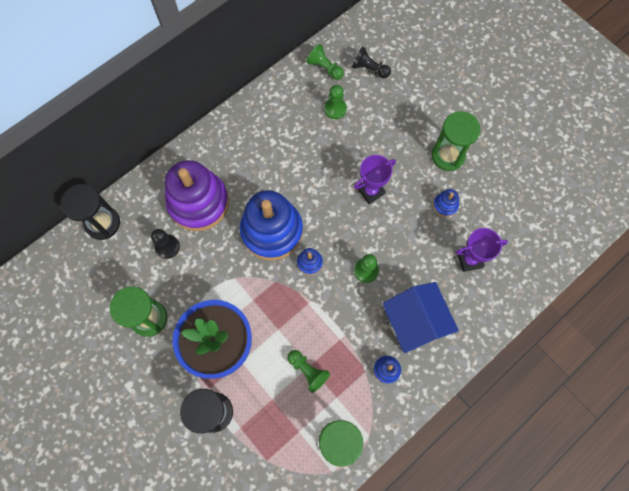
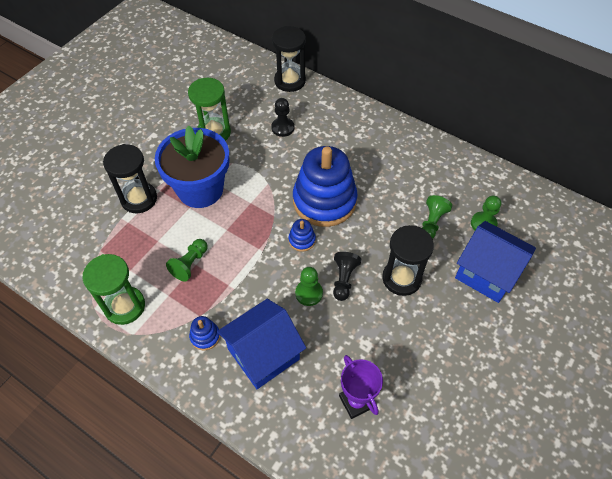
camera: 75 degrees right, 15 degrees down
(198, 203) = (332, 138): purple stacking toy -> none
(325, 68) = (527, 203): green pawn -> green pawn (432, 223)
(369, 69) = (550, 245): black pawn -> black pawn (344, 279)
(371, 191) = (401, 278): purple trophy -> black hourglass
(382, 125) = (487, 273): none -> blue house
(445, 205) = (415, 360): blue stacking toy -> none
(447, 156) = (480, 351): green hourglass -> none

